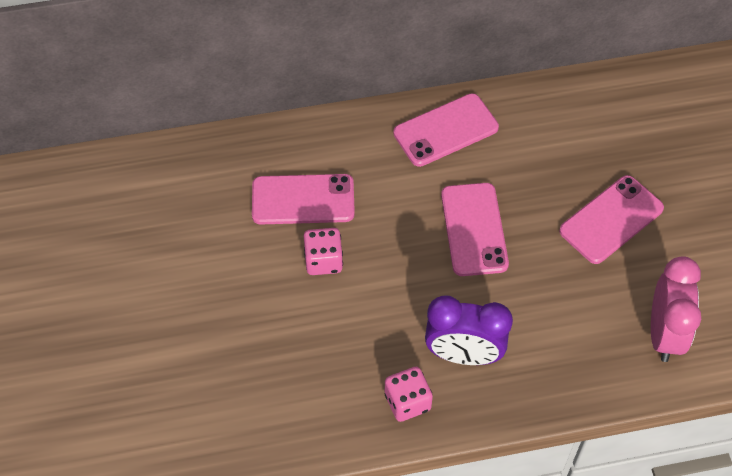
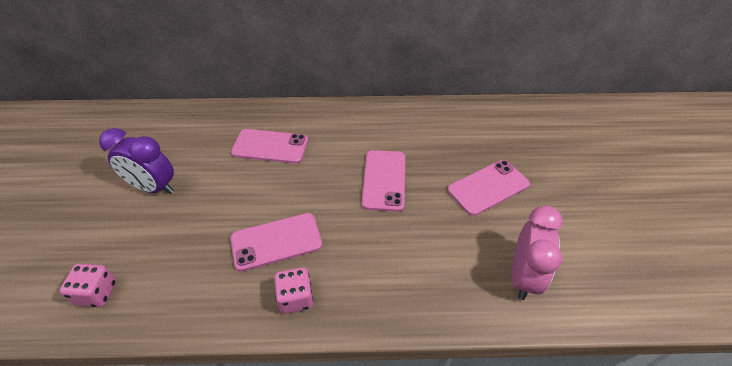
camera: 10 degrees right, 10 degrees down
(323, 261) = (269, 185): pink dice -> pink dice (97, 293)
(445, 130) = (380, 119): pink phone -> pink phone (276, 241)
(463, 354) = (352, 267): purple clock -> purple clock (154, 187)

